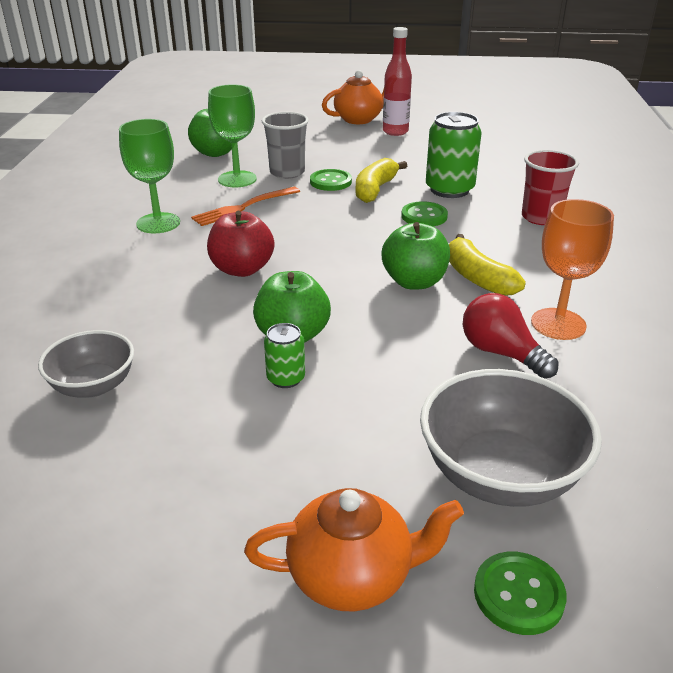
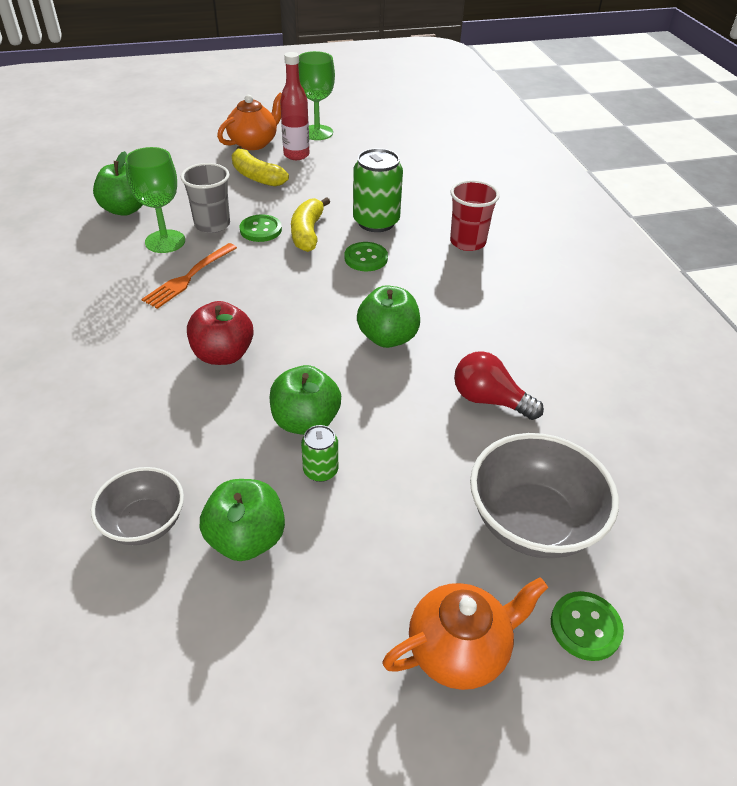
camera: 20 degrees left, 10 degrees up
(158, 223) = (110, 313): green goblet -> green goblet (317, 132)
(180, 420) = (246, 539): none -> green apple
(477, 277) = (439, 322): yellow banana -> yellow banana (256, 176)
(558, 324) = (523, 359): orange goblet -> none

